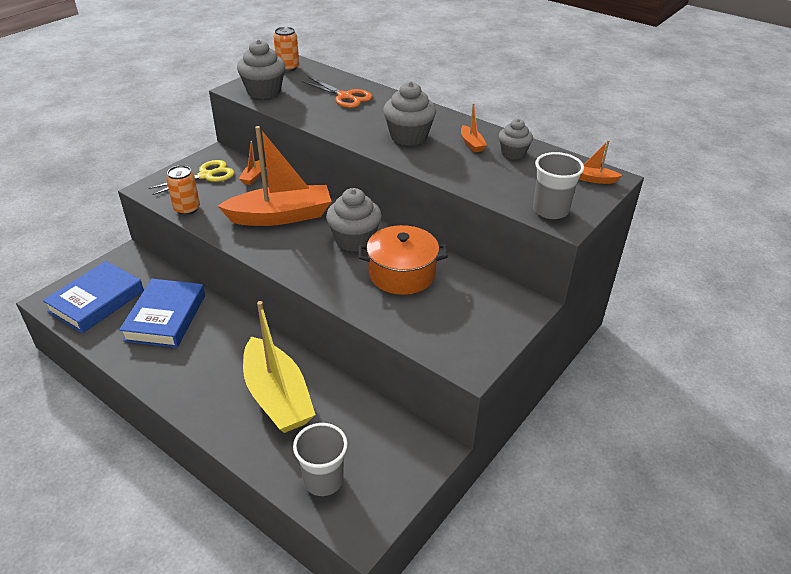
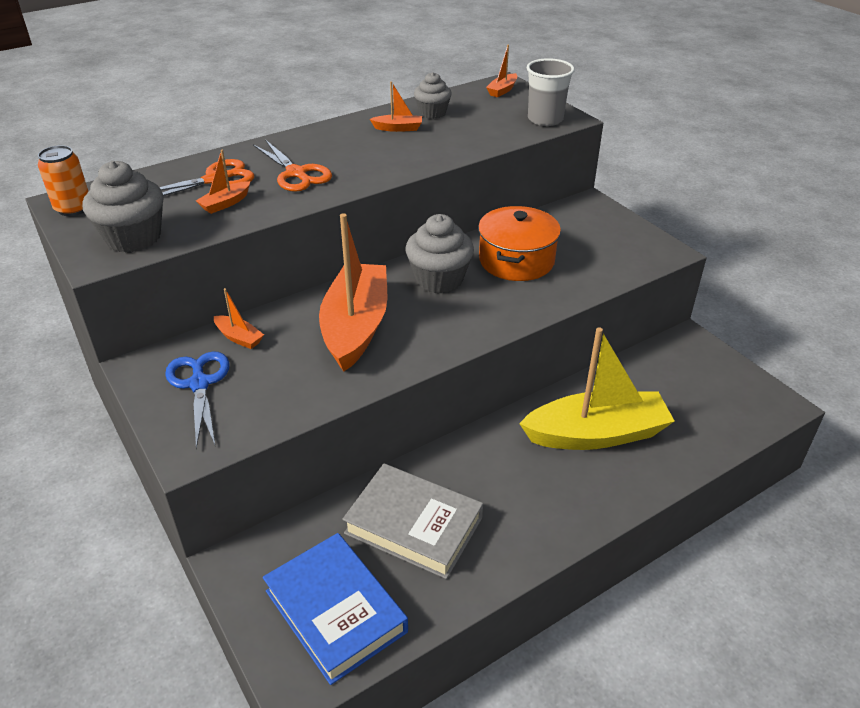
camera: 70 degrees left, 0 degrees up
(166, 317) = (414, 525): blue book -> grey book
(187, 209) = (281, 412): orange can -> none
(206, 176) = (199, 384): yellow scissors -> blue scissors
(317, 107) = (225, 203): none -> orange boat
(323, 480) = (718, 418): grey cup -> none
(371, 120) = (296, 173): none -> orange scissors
(408, 136) = (355, 158): grey cupcake -> none

